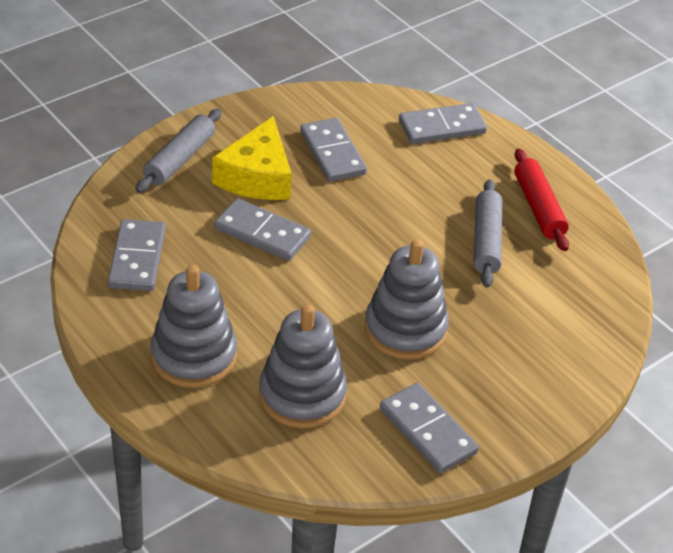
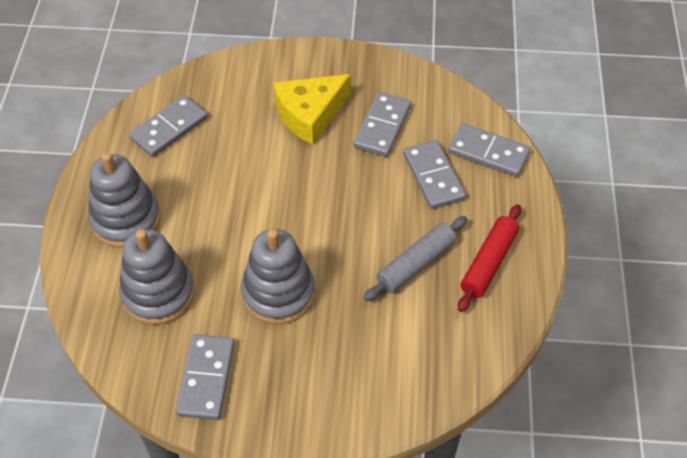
camera: 45 degrees right, 10 degrees up
(180, 159) = (274, 72): grey rolling pin -> none
(262, 233) = (266, 159): grey domino -> grey domino (433, 177)

